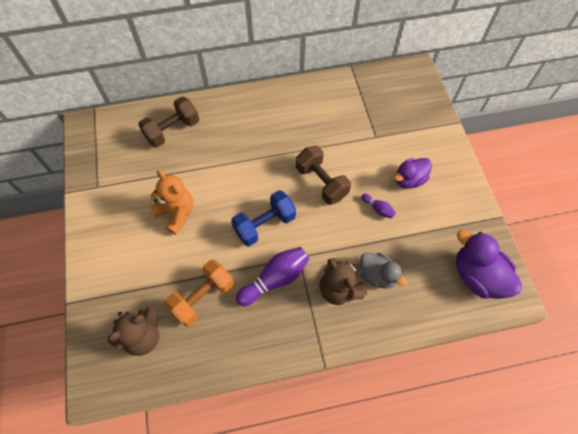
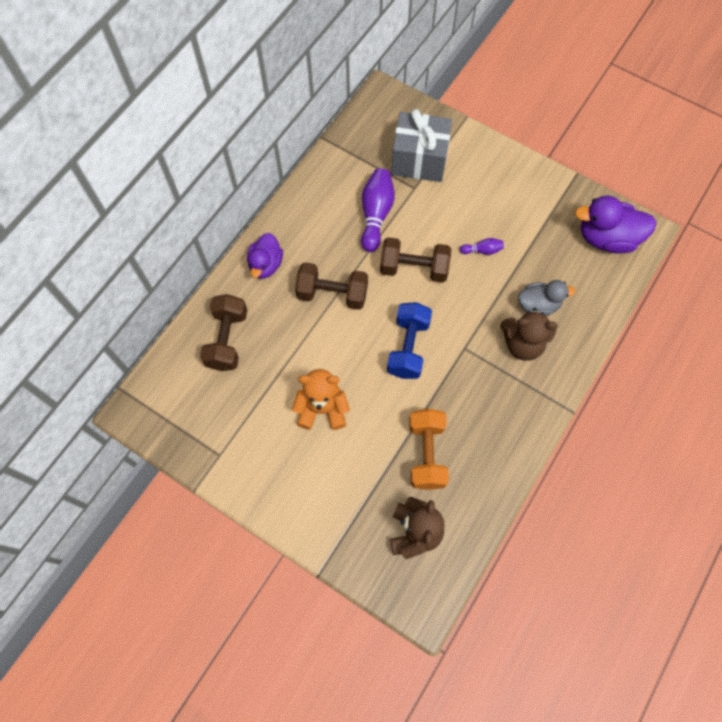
camera: 45 degrees left, 5 degrees up
(256, 155) = (332, 294): none -> brown dumbbell
(275, 279) = (466, 383): purple bowling pin -> purple bowling pin (376, 215)
(397, 123) = (419, 160): none -> grey gift
(409, 180) = (480, 203): purple duck -> purple duck (266, 265)

